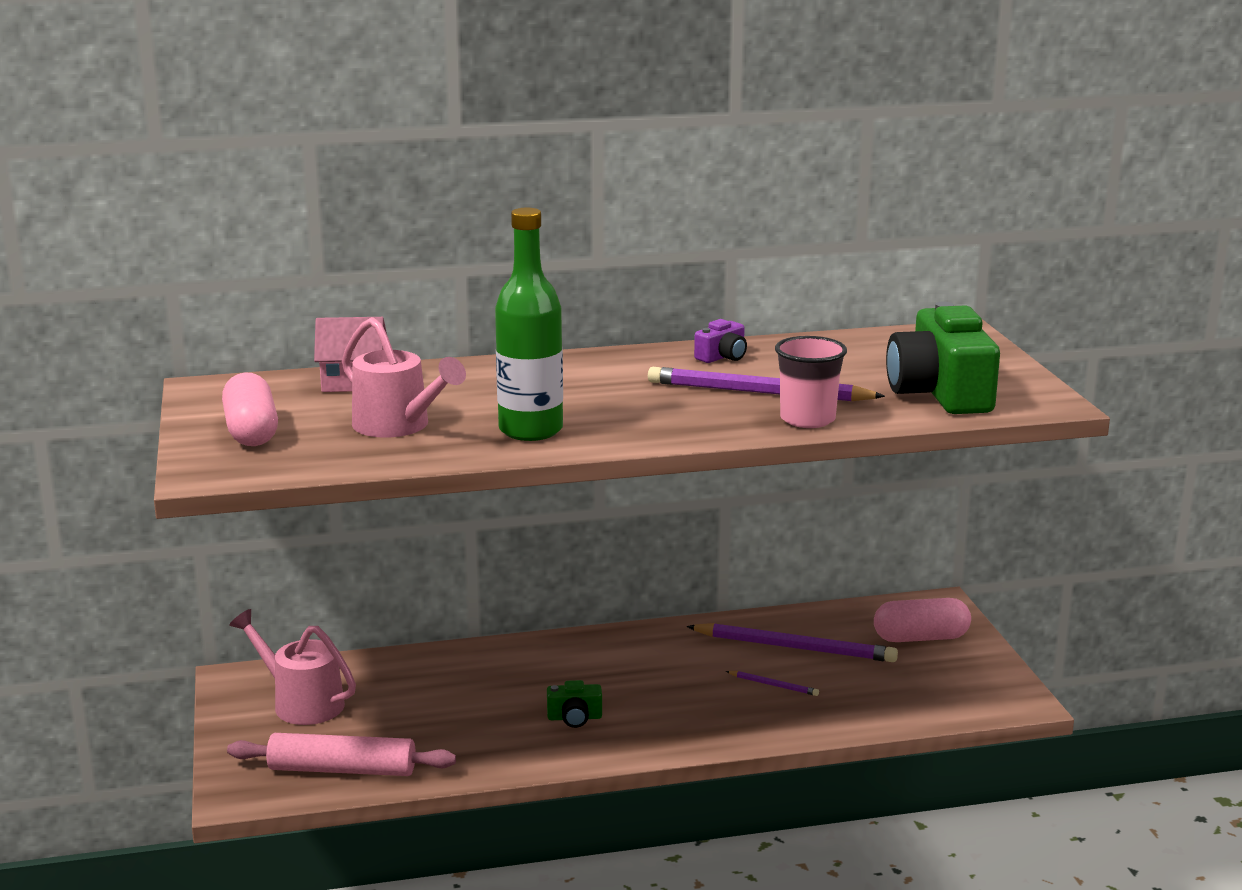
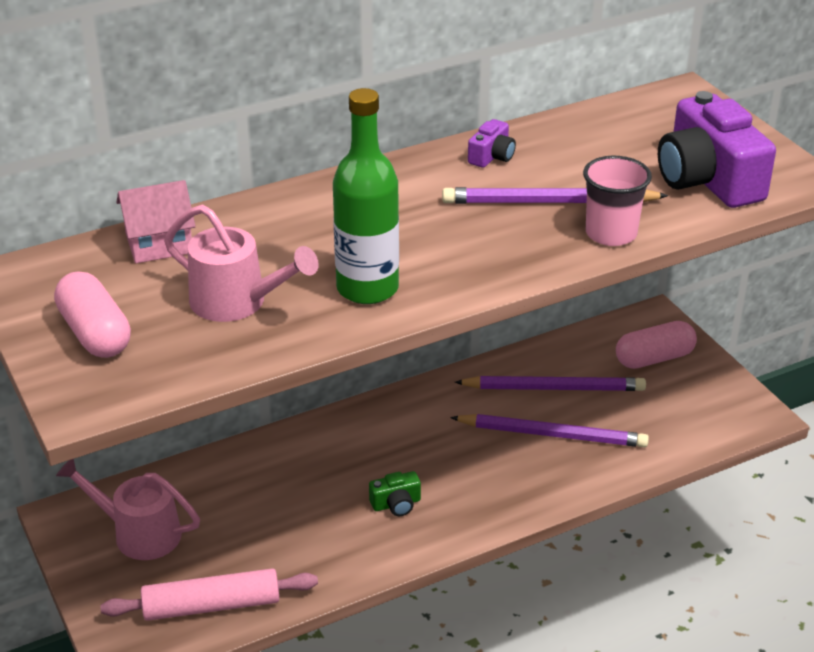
camera: 15 degrees left, 15 degrees up
(773, 685) = (552, 434): purple pencil -> purple pencil, size x2.25
(940, 393) = (708, 180): green camera -> purple camera

